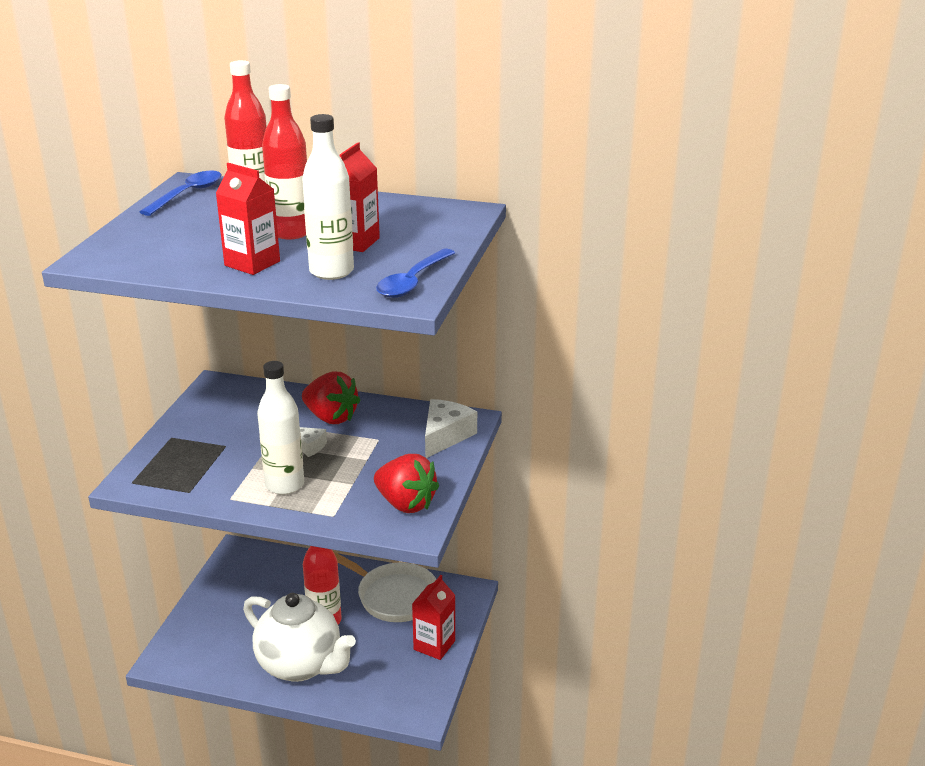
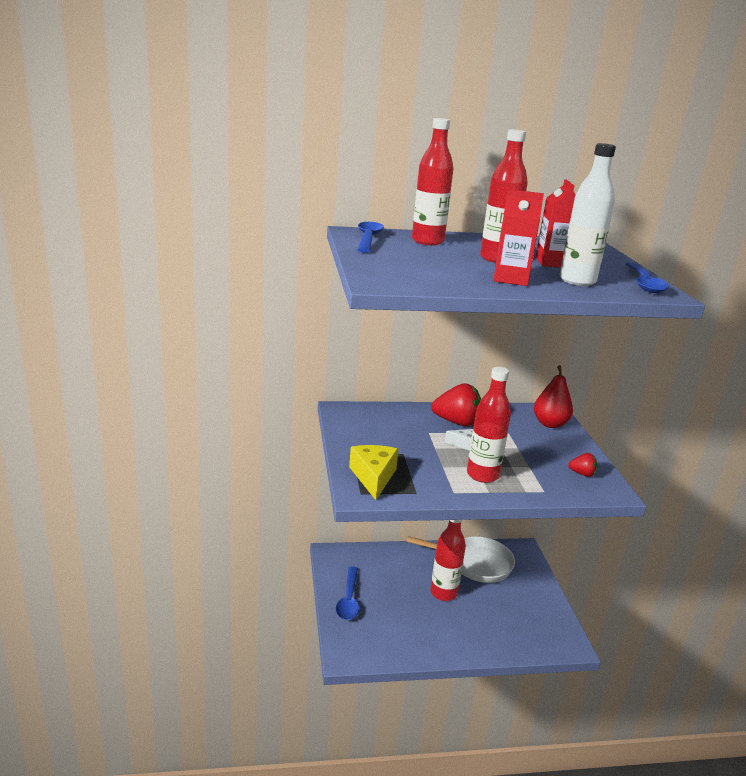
camera: 25 degrees left, 5 degrees down
(164, 467) = (373, 477): none -> yellow cheese
(214, 604) = (349, 600): none -> blue spoon
(285, 485) = (482, 475): white bottle -> red bottle
(301, 665) = (455, 631): white teapot -> none
(406, 504) = (582, 474): red strawberry -> red strawberry, size x0.51
(434, 645) = (535, 592): red carton -> none
(445, 436) = (550, 424): white cheese -> red pear

